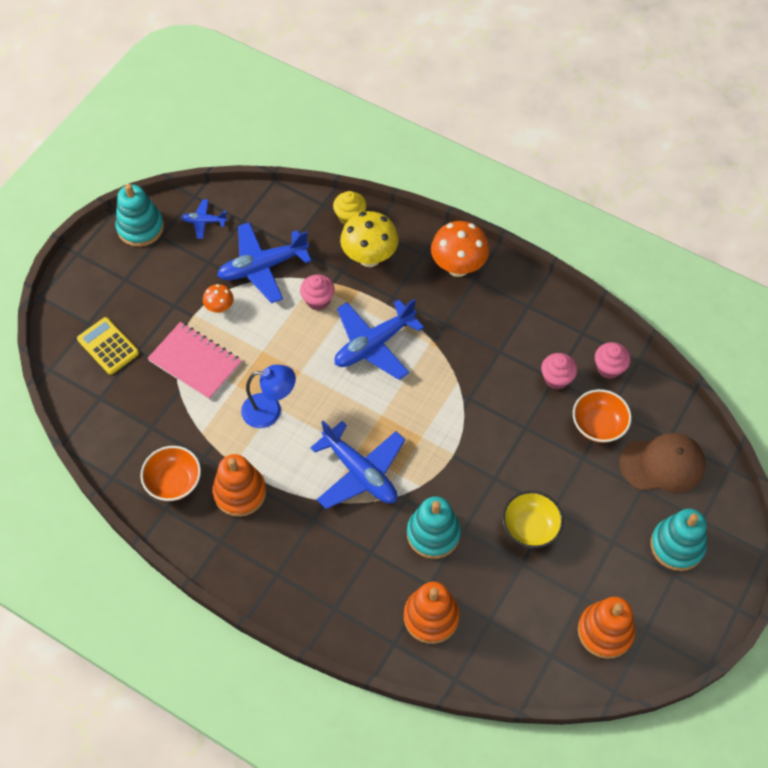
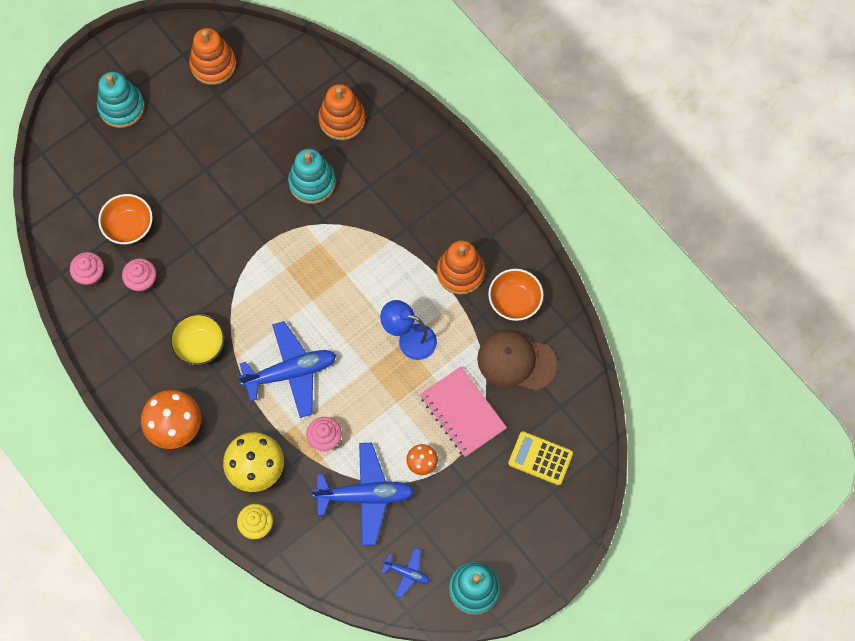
camera: 160 degrees left, 10 degrees up
(108, 346) = (540, 458): yellow calculator -> yellow calculator turned 135 degrees clockwise
(360, 472) = (351, 255): blue plane -> none
(530, 527) = (231, 161): yellow bowl -> yellow bowl (200, 345)
(663, 464) = (94, 174): brown cap -> brown cap (516, 361)

